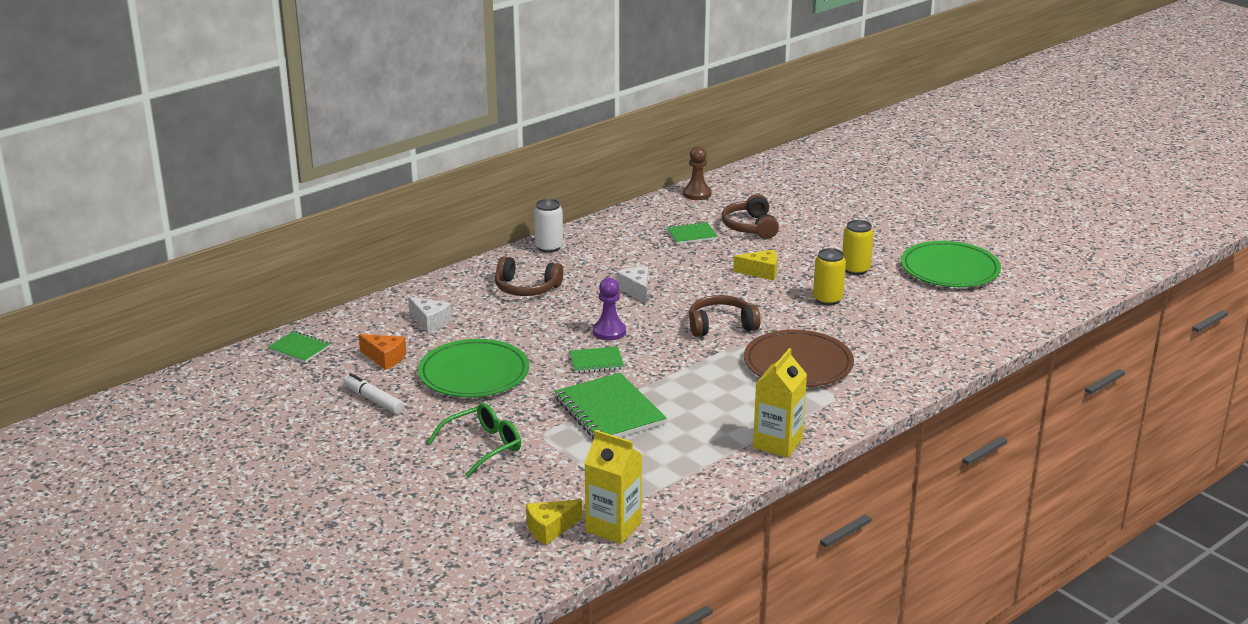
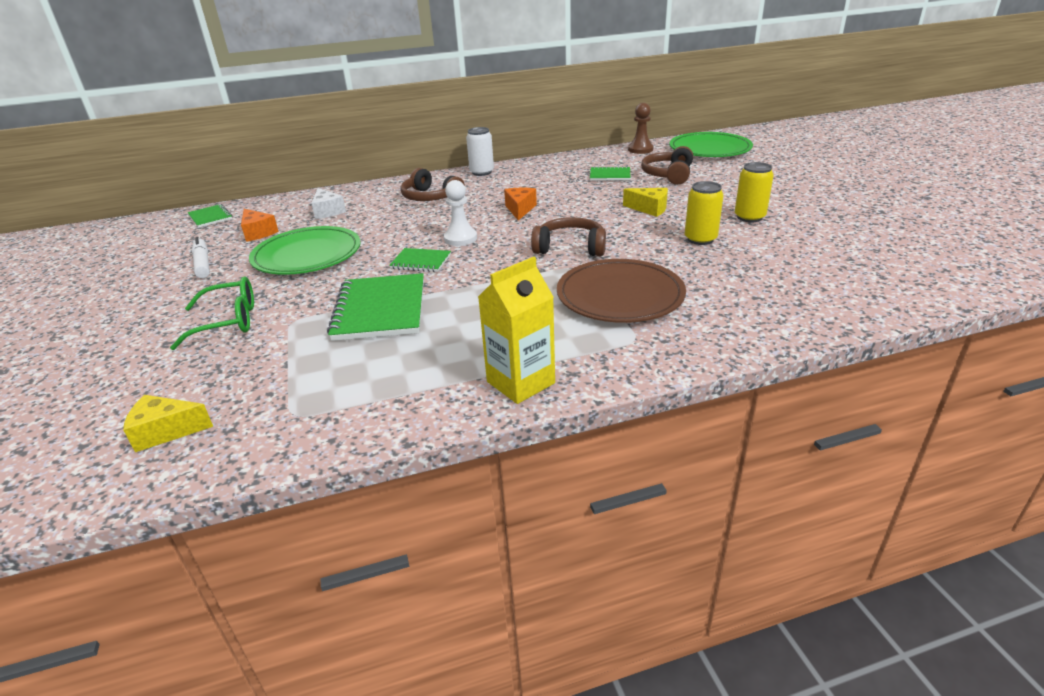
camera: 25 degrees right, 5 degrees up
(609, 332) = (460, 238): purple pawn -> white pawn
(613, 527) = (229, 448): yellow carton -> none
(636, 290) = (520, 209): white cheese -> orange cheese
(950, 269) = (859, 229): green plate -> green plate (709, 149)

